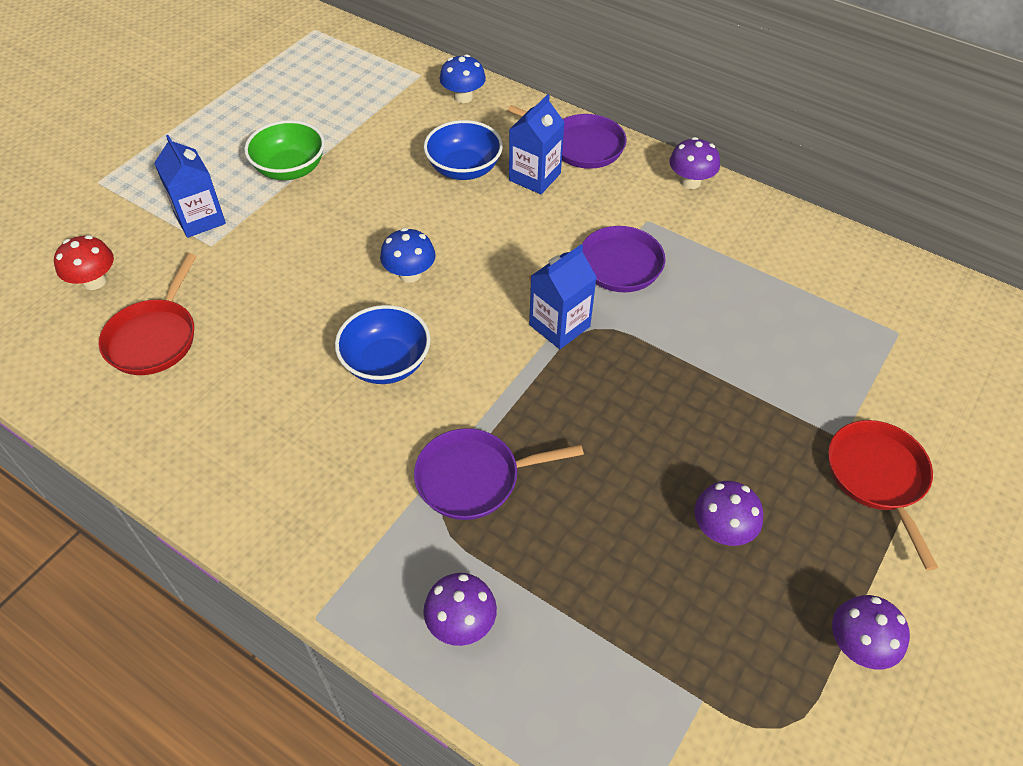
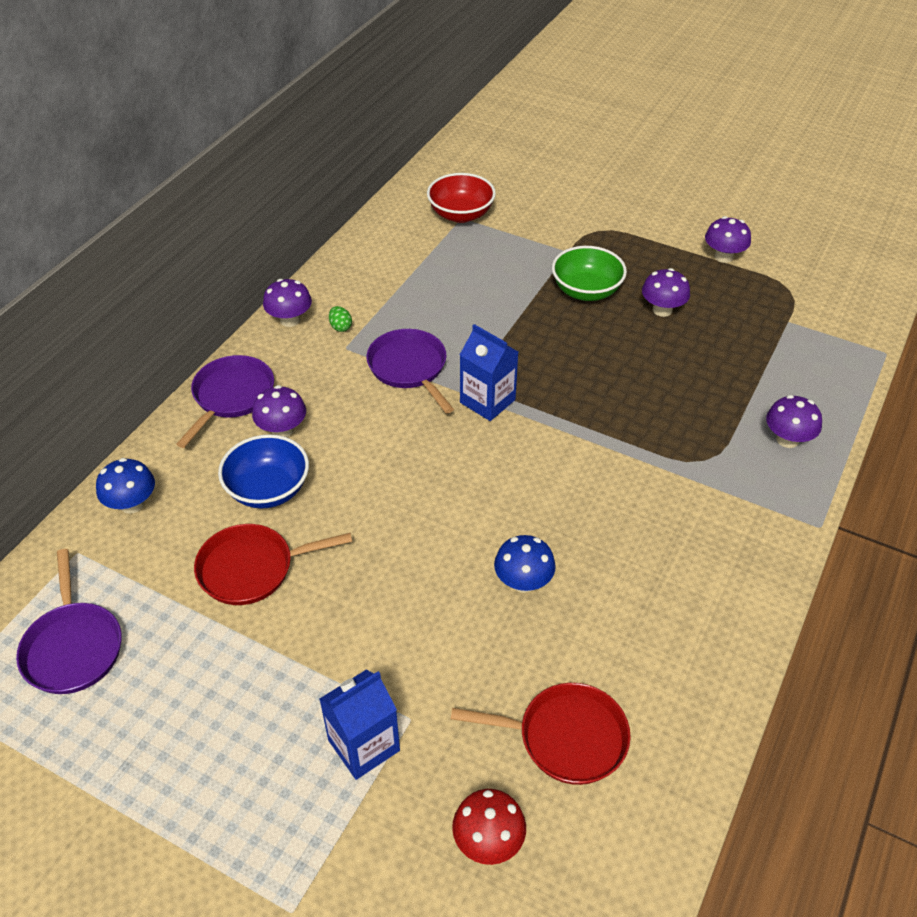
camera: 95 degrees left, 5 degrees down
(290, 169) = (266, 663): green bowl -> green bowl (586, 291)
(386, 363) = (556, 519): blue bowl -> none
(410, 274) = (436, 516): blue mushroom -> blue mushroom (523, 582)
(474, 478) = (662, 444): purple pan -> purple pan (73, 647)
(534, 177) = (282, 430): blue carton -> purple mushroom
(680, 217) = (340, 327): none -> green egg
(878, 477) = (596, 239): red pan -> red pan (252, 568)
(906, 332) = (461, 214): none -> red bowl

